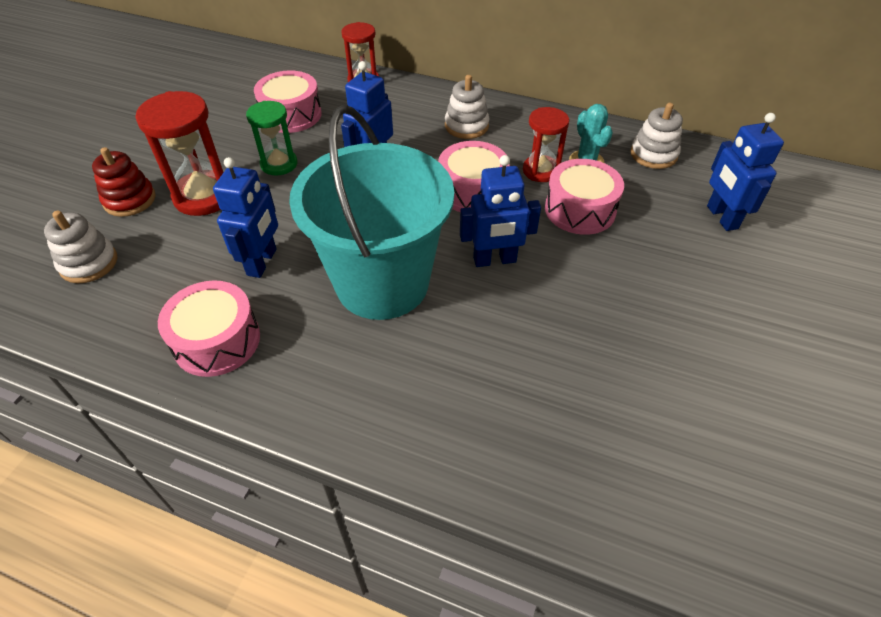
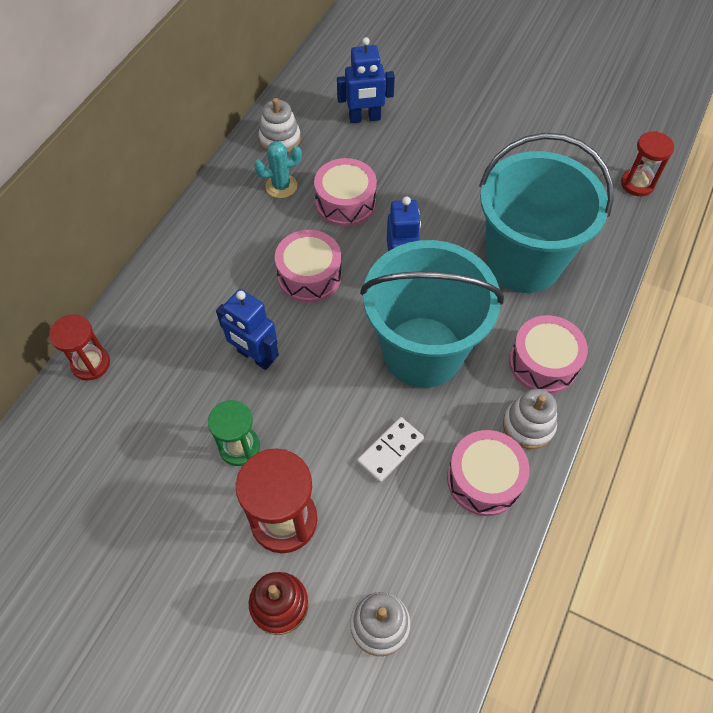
camera: 85 degrees left, 10 degrees up
(262, 262) = (390, 451): blue robot -> white domino
(291, 115) = (145, 440): pink drum -> pink drum (543, 363)
(466, 126) = (206, 270): white stacking toy -> white stacking toy (528, 425)
(532, 384) = (523, 262): none -> turquoise bucket
(541, 171) = (289, 221): red hourglass -> red hourglass (637, 184)

